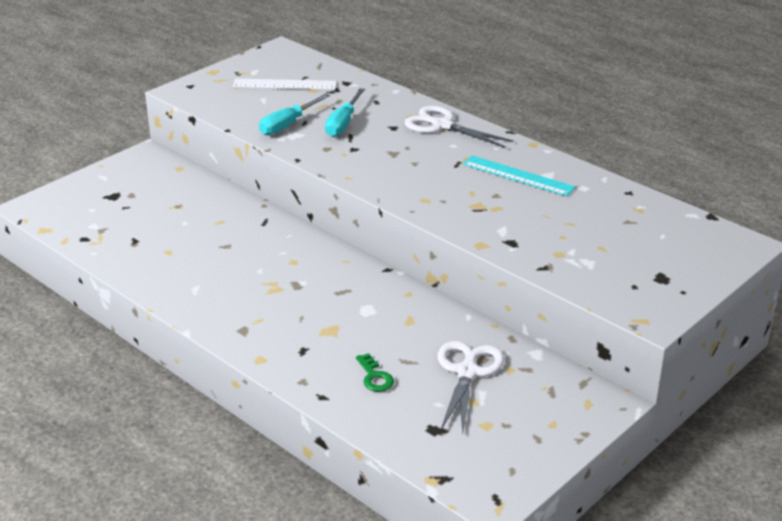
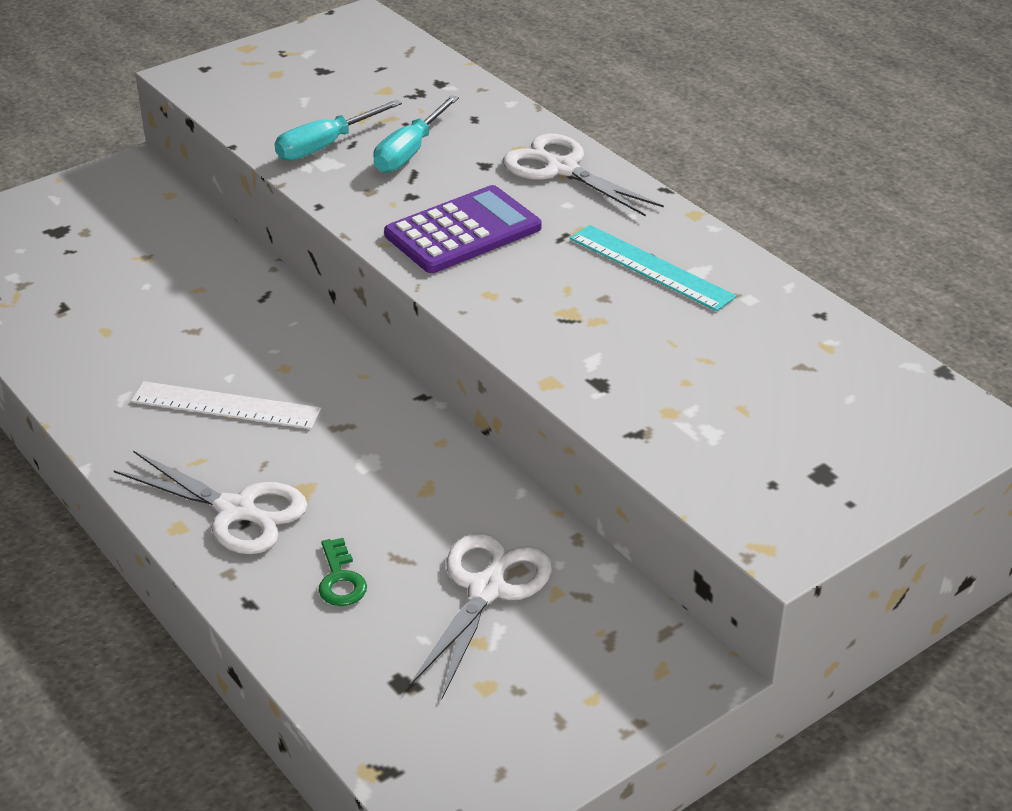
camera: 10 degrees right, 5 degrees up
(284, 84) = (345, 78): white ruler -> white ruler (226, 405)
(294, 346) = (235, 511): none -> white scissors
(394, 166) = (463, 231): none -> purple calculator

